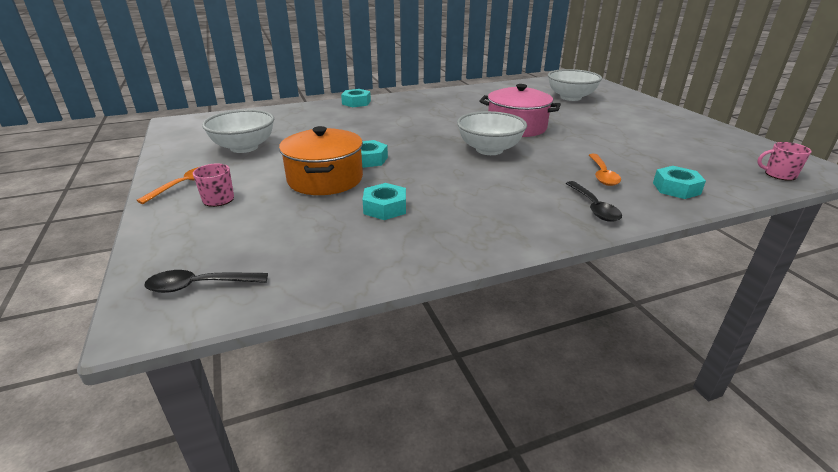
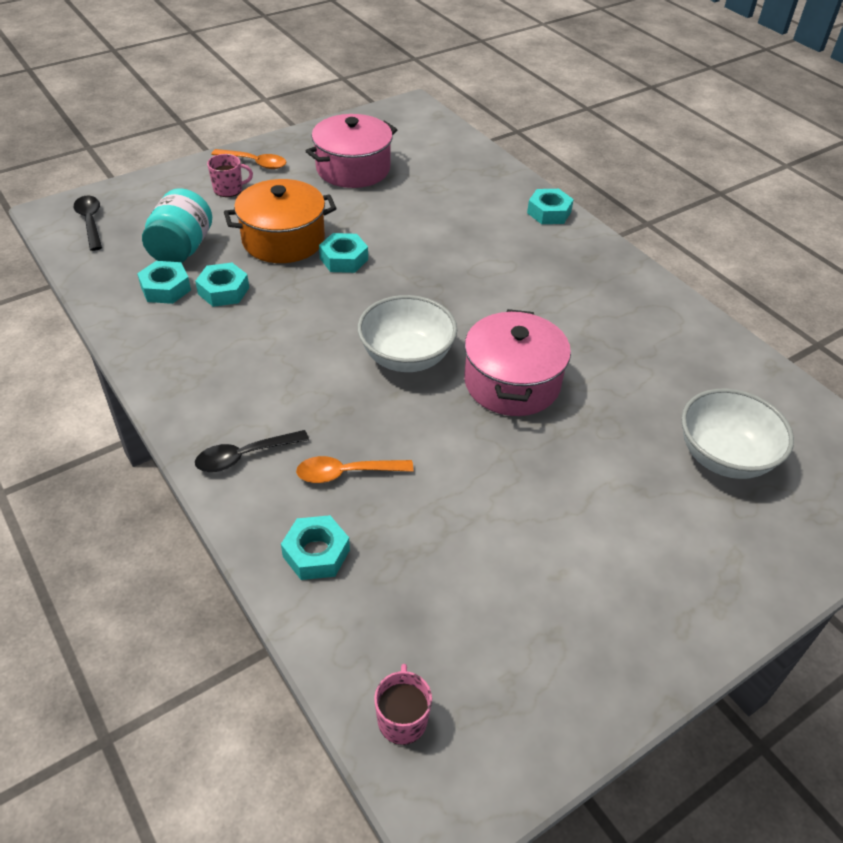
camera: 75 degrees right, 15 degrees up
(244, 147) = (353, 169): white bowl -> pink pot
(304, 226) = (182, 249): none -> turquoise jar
(366, 236) = (165, 288): none -> turquoise nut

